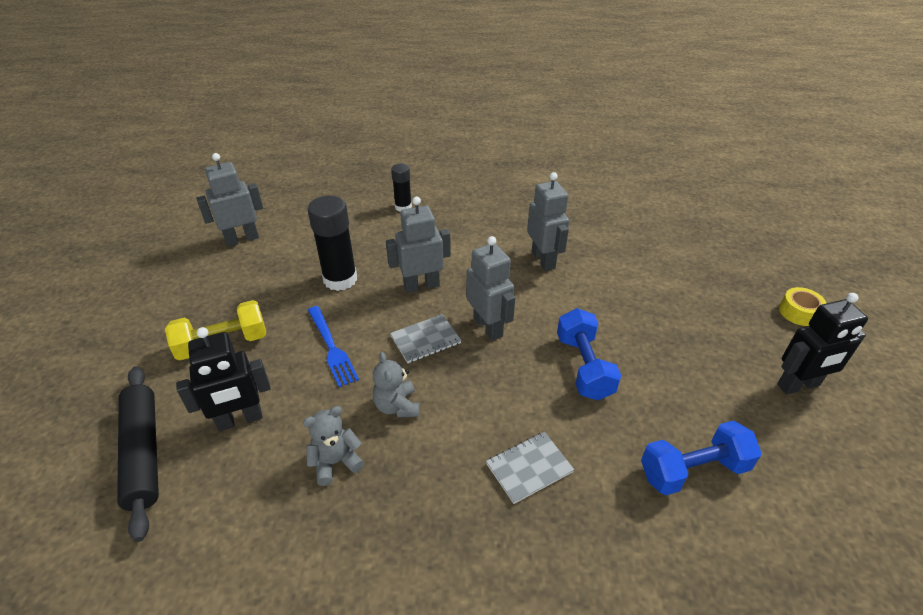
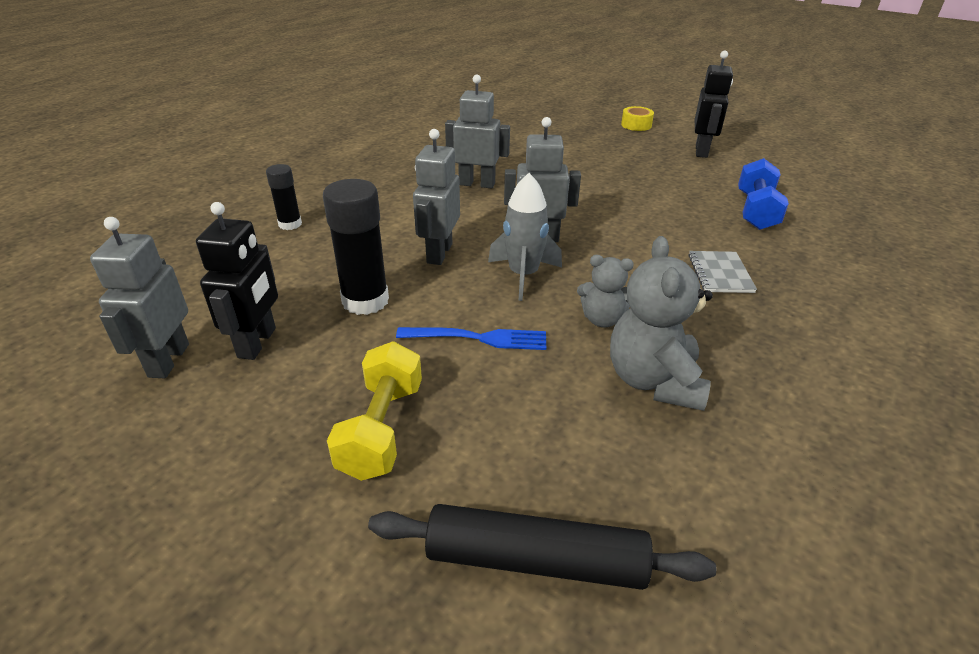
camera: 60 degrees left, 5 degrees down
(240, 420) = (540, 443): black robot -> black robot (258, 343)
(335, 462) = (653, 381): grey teddy bear -> grey teddy bear, size x1.69
(425, 340) = (523, 275): grey notebook -> grey rocket
(584, 367) = (626, 213): blue dumbbell -> none

